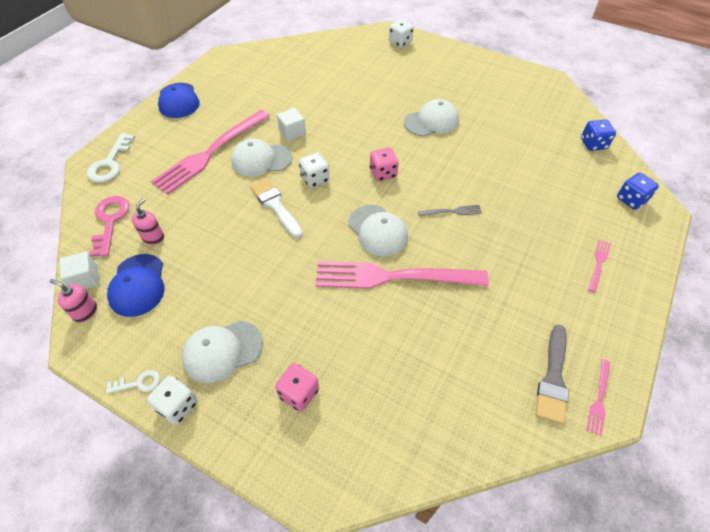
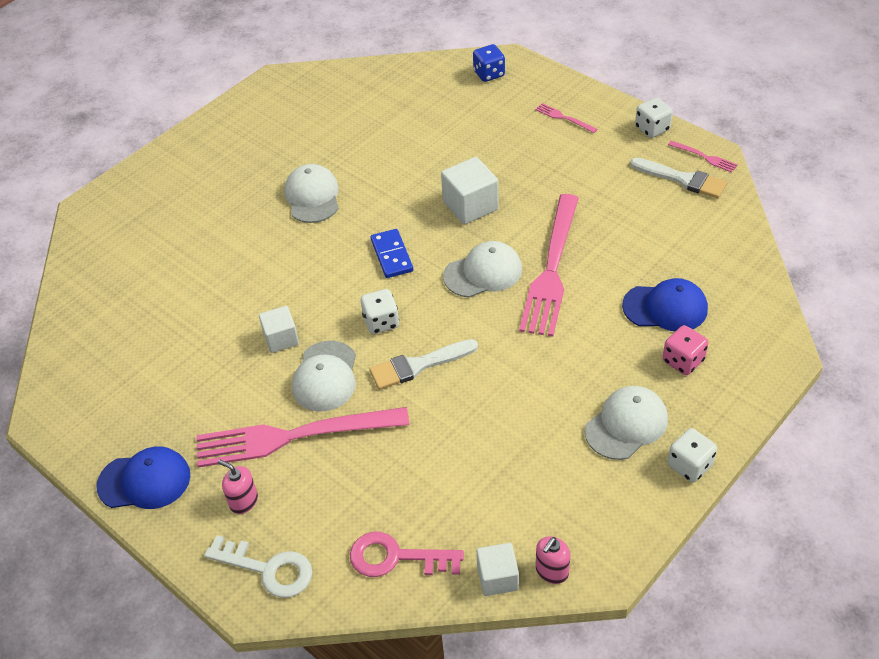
camera: 75 degrees left, 5 degrees down
(138, 285) = (519, 514): blue cap -> blue cap (665, 308)
(138, 383) = (659, 504): white key -> none
(153, 237) = (440, 501): pink soap dispenser -> pink soap dispenser (243, 501)
(210, 153) = (291, 437): pink fork -> pink fork turned 120 degrees clockwise
(222, 351) = (626, 425): white cap -> white cap turned 120 degrees counterclockwise
(383, 173) = (391, 255): pink dice -> blue domino
(400, 42) = (125, 199): white dice -> white dice (652, 129)
(452, 211) = (470, 206): grey fork -> white cube
(553, 378) = (682, 179): grey brush -> white brush
(593, 144) = (401, 76): blue dice -> none

